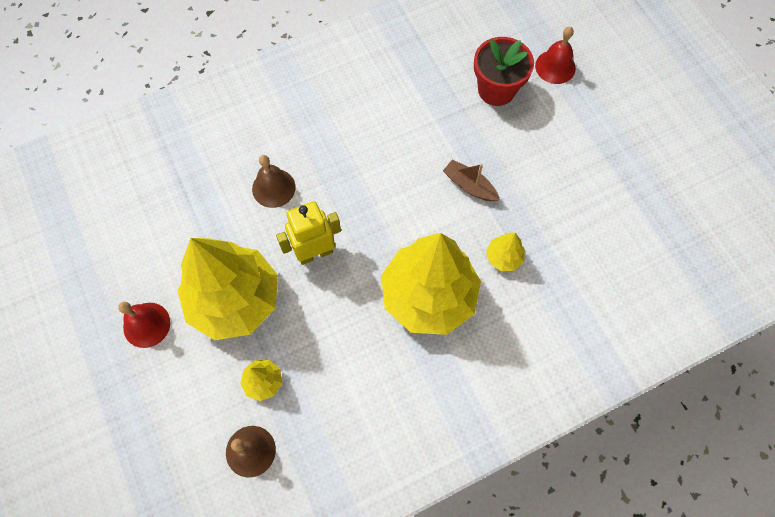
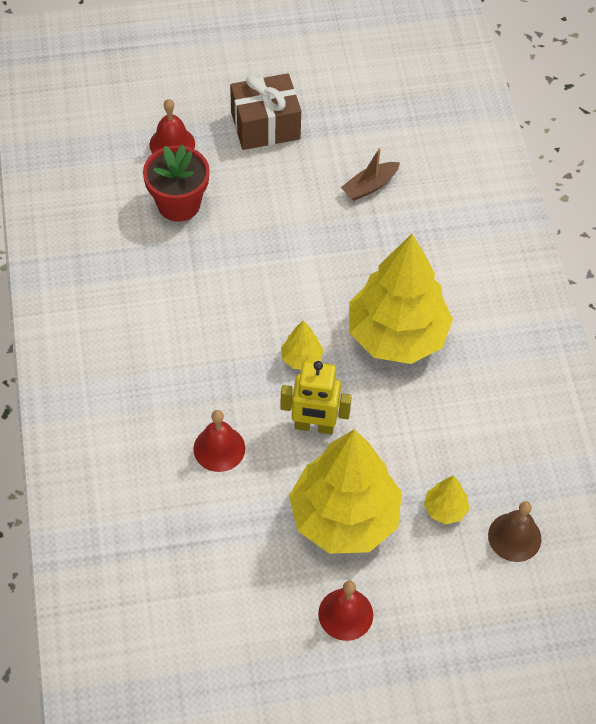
camera: 75 degrees left, 10 degrees down
(273, 188) = (219, 448): brown bell -> red bell
(315, 253) = (314, 426): yellow robot -> yellow robot turned 75 degrees counterclockwise
(469, 185) = (285, 263): brown boat -> brown boat (369, 186)
(503, 257) = (376, 259): yellow tree -> yellow tree (301, 358)
(608, 129) = (265, 125): none -> brown gift

